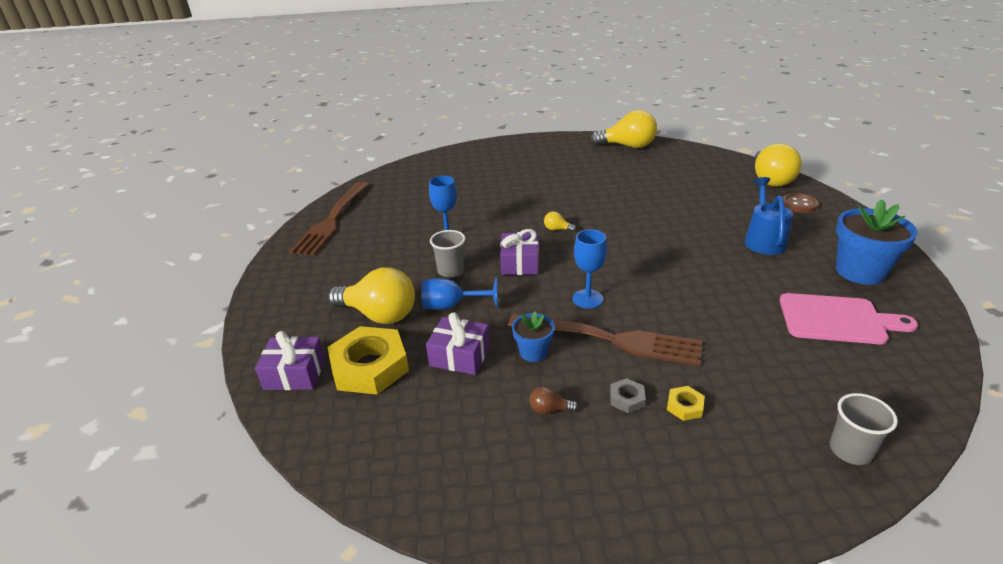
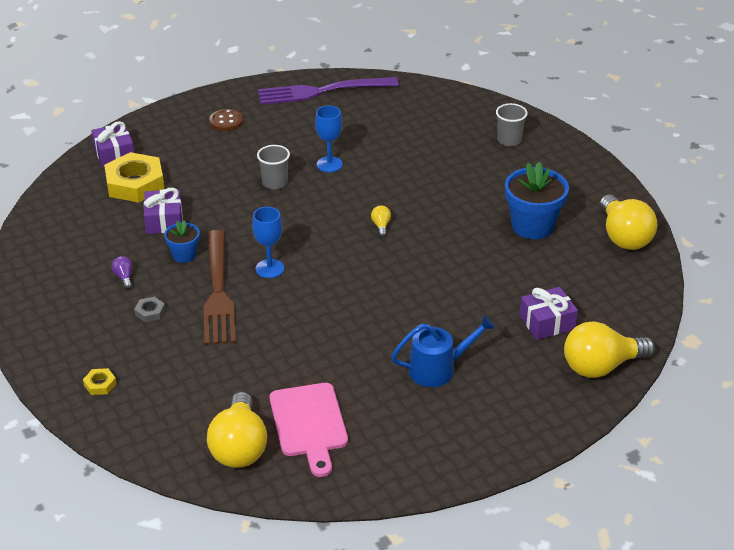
camera: 65 degrees right, 5 degrees up
(332, 220) = (322, 91): brown fork -> purple fork
(379, 315) = (196, 167): yellow light bulb -> yellow light bulb (239, 447)
(452, 306) = (225, 199): blue goblet -> none
(520, 263) = (307, 218): purple gift -> purple gift (547, 322)
(549, 409) = (124, 277): brown light bulb -> purple light bulb
(685, 406) = (153, 342): yellow nut -> yellow nut (100, 384)
(799, 204) = (544, 393): brown button -> brown button (226, 121)
(850, 450) = (137, 430): grey cup -> grey cup (509, 140)
(860, 271) = (408, 441): blue flower pot -> blue flower pot (532, 226)

